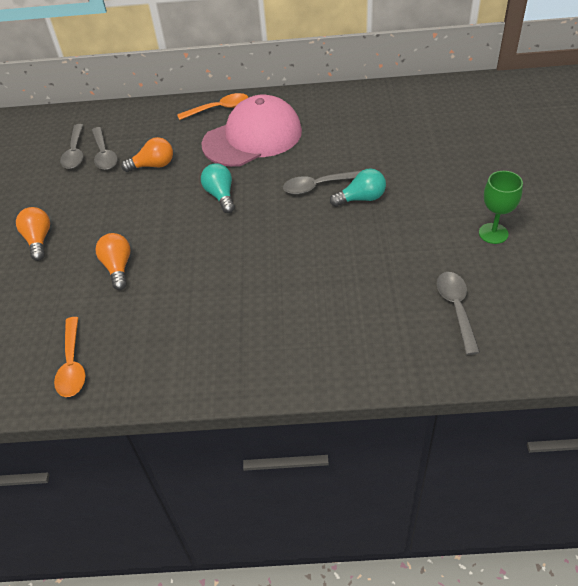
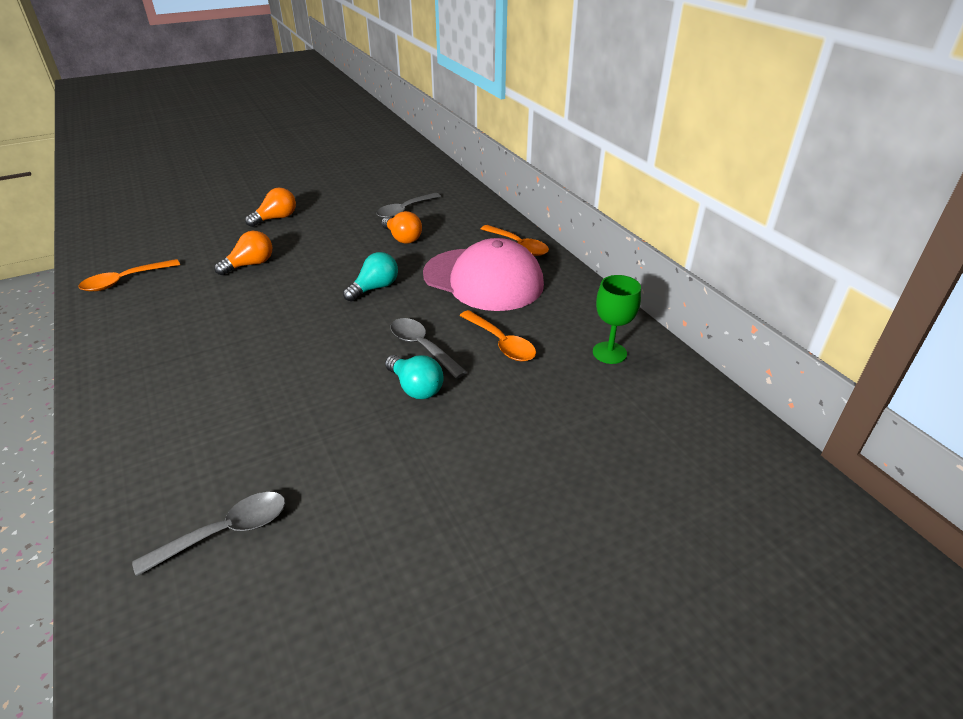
camera: 60 degrees right, 10 degrees down
(75, 153) = (399, 197): grey spoon -> none
(337, 149) = (501, 343): none -> orange spoon
(493, 233) = (396, 540): green goblet -> green goblet (609, 353)

